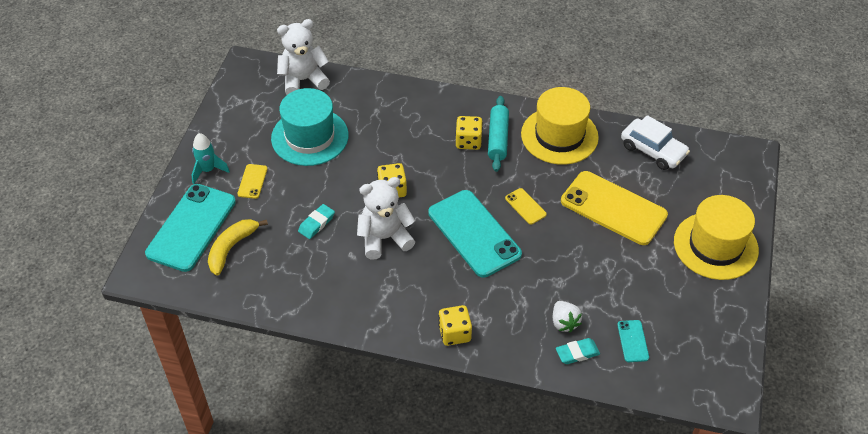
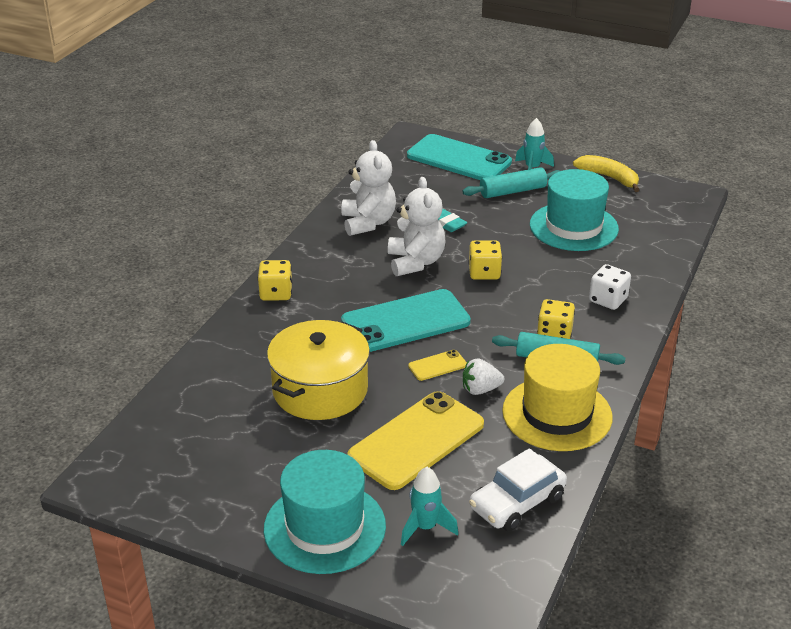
camera: 100 degrees right, 15 degrees down
(231, 248) = (427, 178): yellow banana -> yellow banana (609, 178)
(252, 181) = (512, 191): yellow phone -> turquoise rolling pin
(303, 80) = (667, 228): white teddy bear -> white teddy bear (368, 223)
(415, 113) = (608, 300): none -> white dice
(564, 323) = (257, 369): white strawberry -> white strawberry (480, 389)
(577, 275) = (320, 390): none -> yellow pot
(577, 353) = (214, 372): turquoise eraser -> none
(633, 341) = (210, 417): turquoise phone -> none
(693, 193) = (425, 527): none -> turquoise rocket
(715, 246) = (324, 527): yellow hat -> turquoise hat

